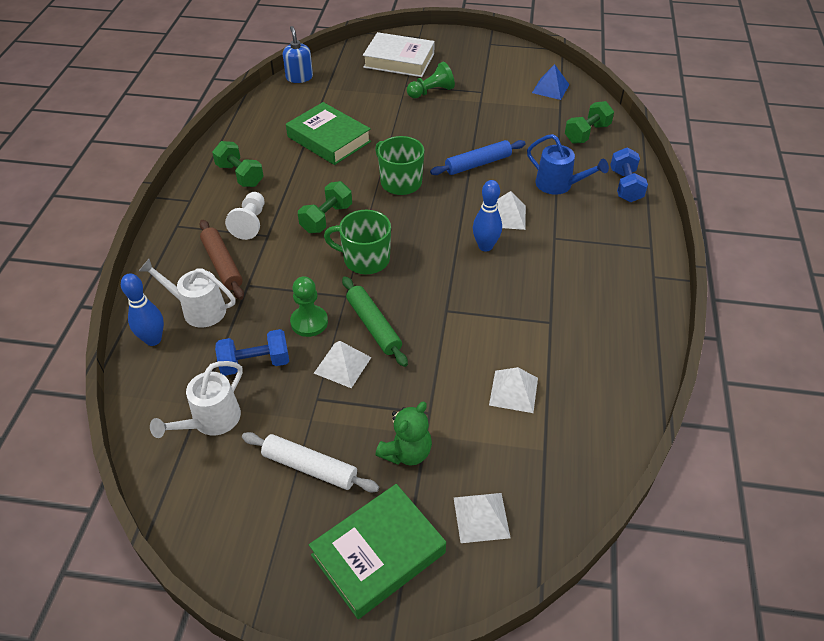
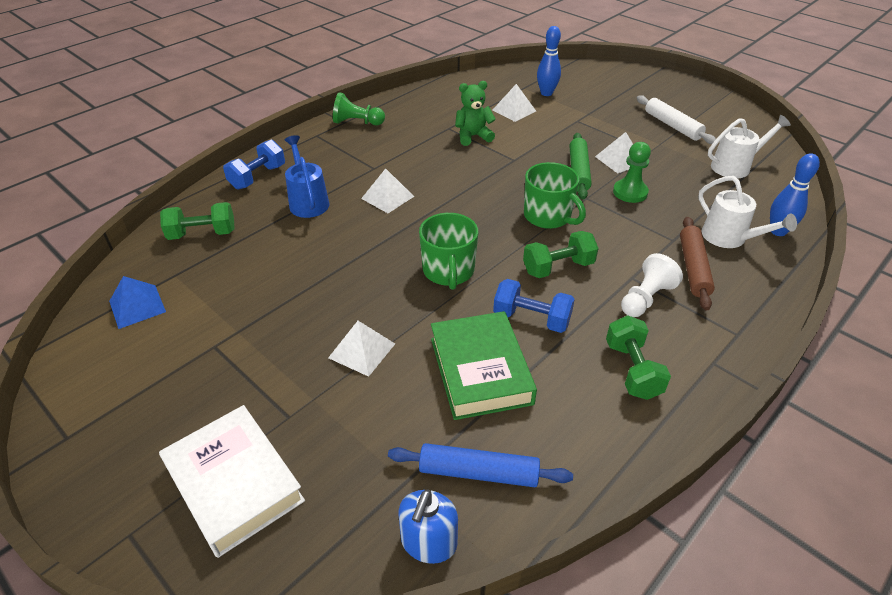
camera: 145 degrees left, 5 degrees down
(255, 363) = (688, 184): blue dumbbell -> blue dumbbell (531, 319)
(378, 554) = (650, 89): green book -> none
(406, 452) = (606, 112): green teddy bear -> green teddy bear (473, 136)
(431, 92) = (272, 382): green pawn -> green pawn (357, 122)
(478, 164) = (349, 253): blue rolling pin -> blue rolling pin (478, 472)
(481, 517) = (584, 81): white pyramid -> white pyramid (362, 350)
(485, 246) = (435, 184): blue bowling pin -> blue bowling pin (546, 93)

